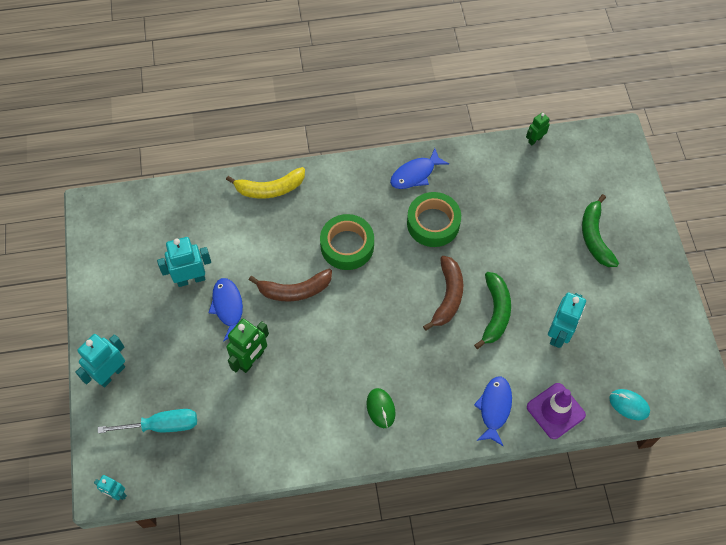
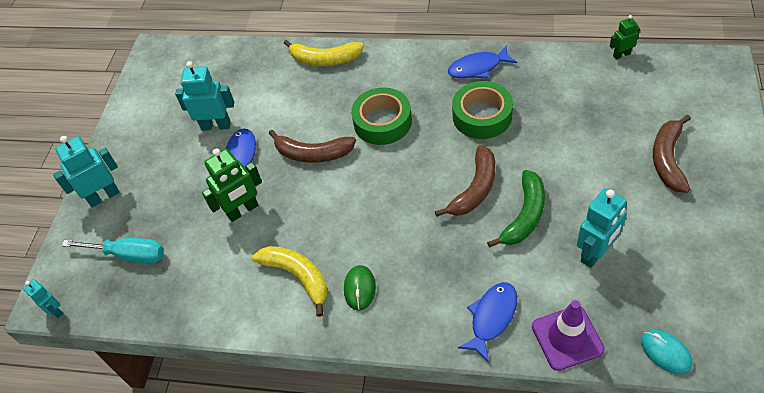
camera: 25 degrees right, 10 degrees down
(324, 410) = (297, 276): none -> yellow banana
(595, 237) = (668, 159): green banana -> brown banana

